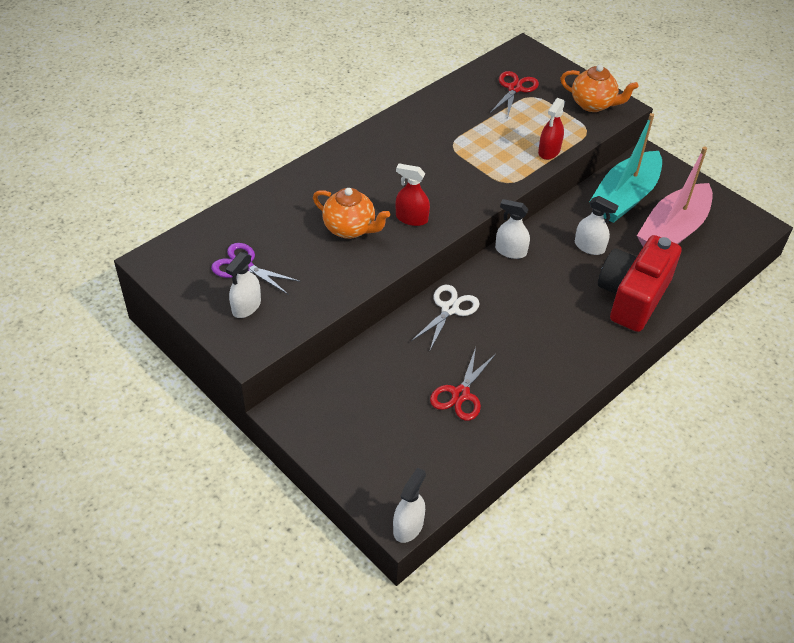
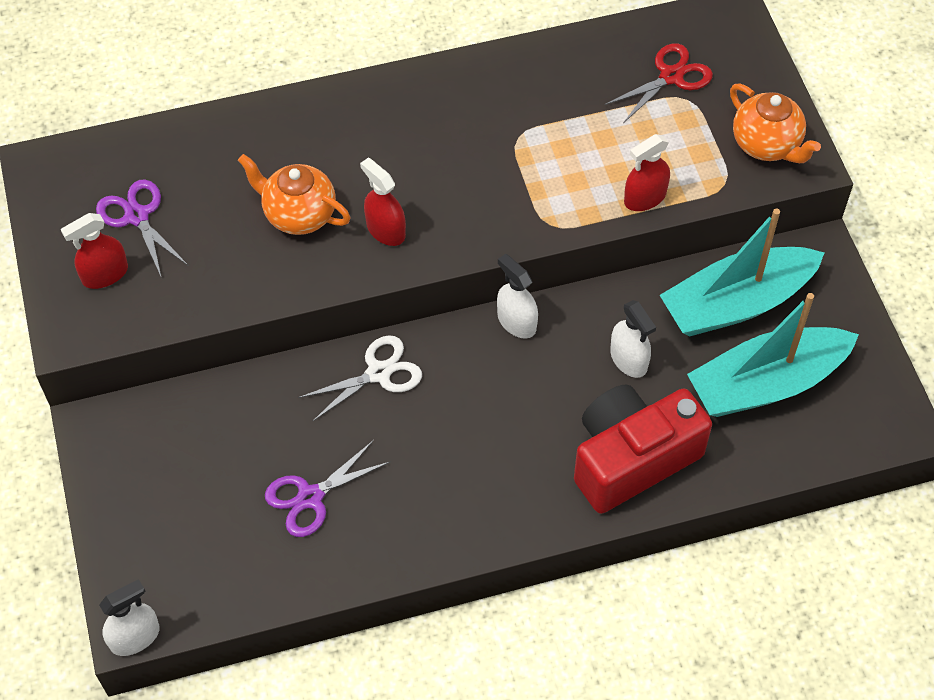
camera: 30 degrees right, 10 degrees up
(246, 306) = (105, 274): white spray bottle -> red spray bottle
(350, 229) = (298, 214): orange teapot -> orange teapot turned 150 degrees clockwise
(460, 394) = (310, 497): red scissors -> purple scissors
(673, 231) = (766, 383): pink boat -> turquoise boat

